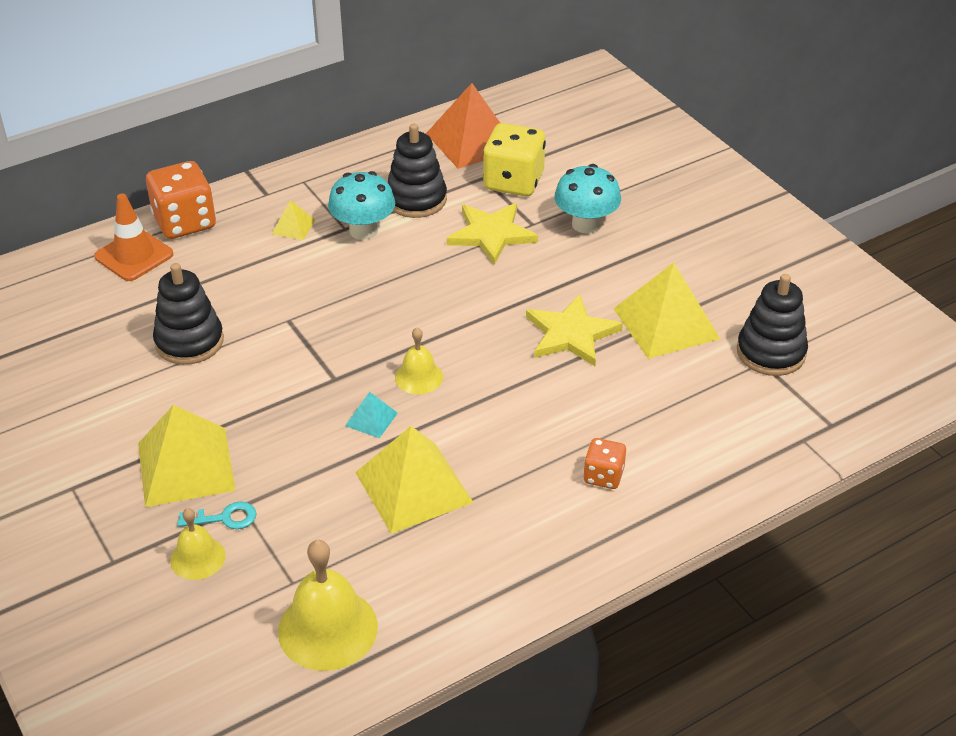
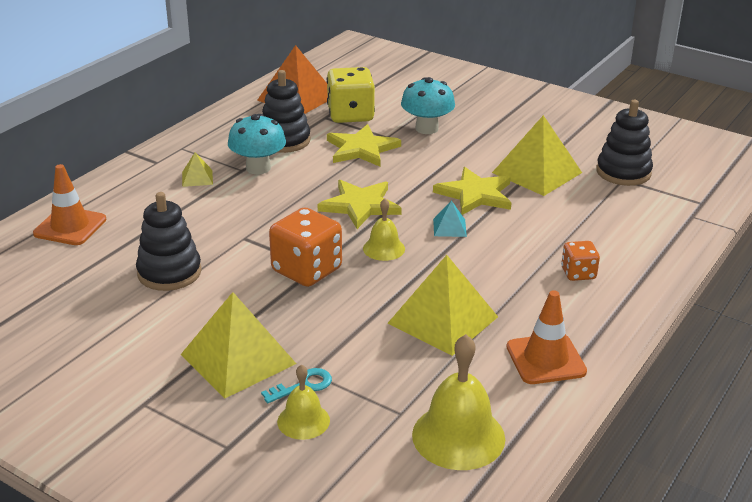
camera: 25 degrees left, 10 degrees down
(185, 222) = (99, 195): orange dice -> orange dice (306, 270)
(371, 419) = (369, 285): turquoise pyramid -> turquoise pyramid (449, 227)
(434, 313) = (360, 206): none -> yellow star
(482, 571) = (545, 359): none -> orange traffic cone

